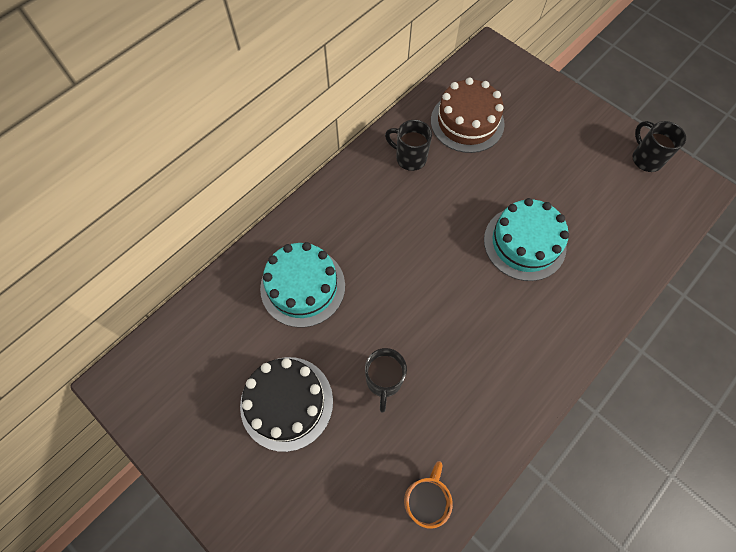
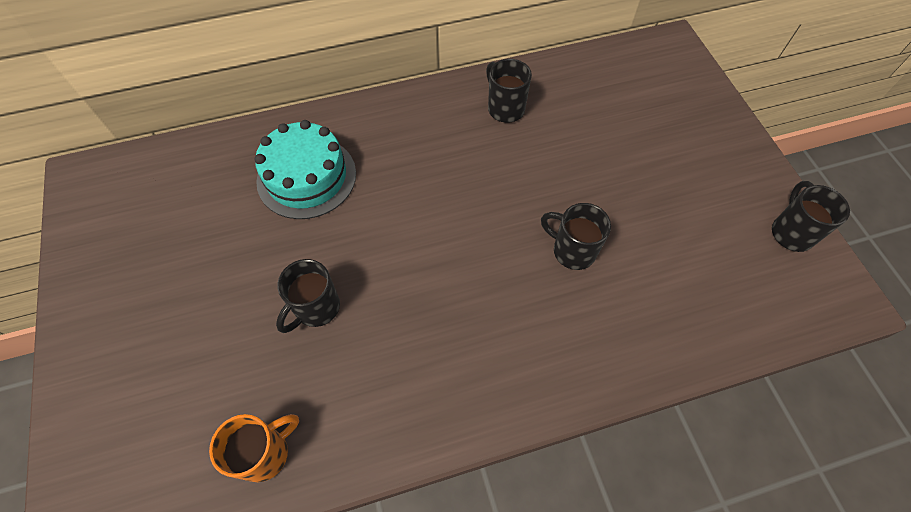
camera: 30 degrees right, 5 degrees down
(286, 403) = (208, 276): black cake -> none
(467, 122) = (594, 101): brown cake -> none
(524, 243) = (572, 250): turquoise cake -> black mug

